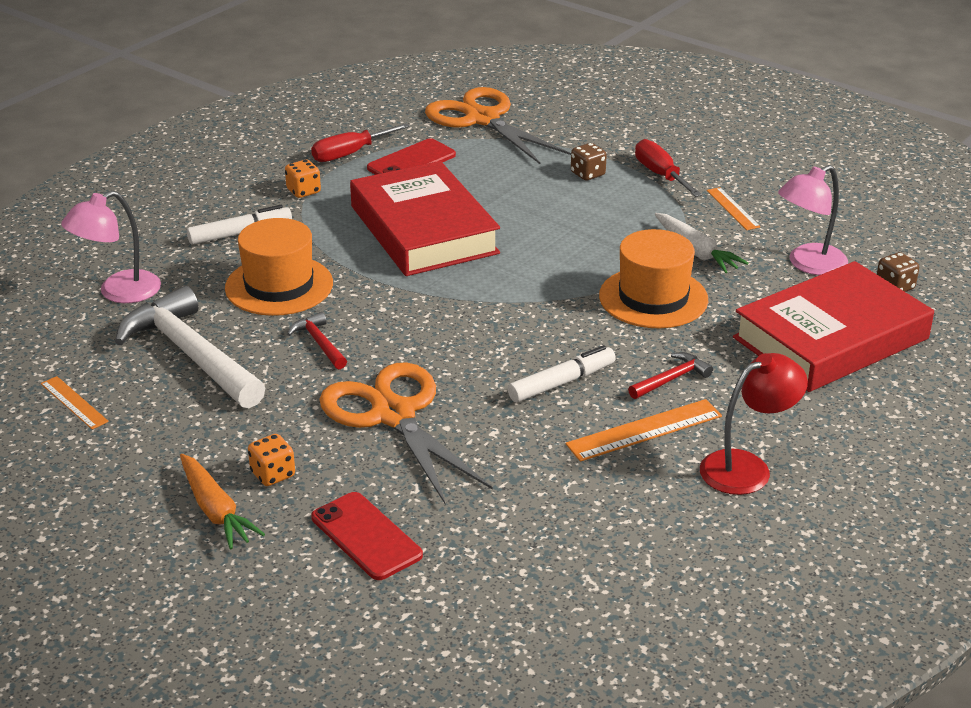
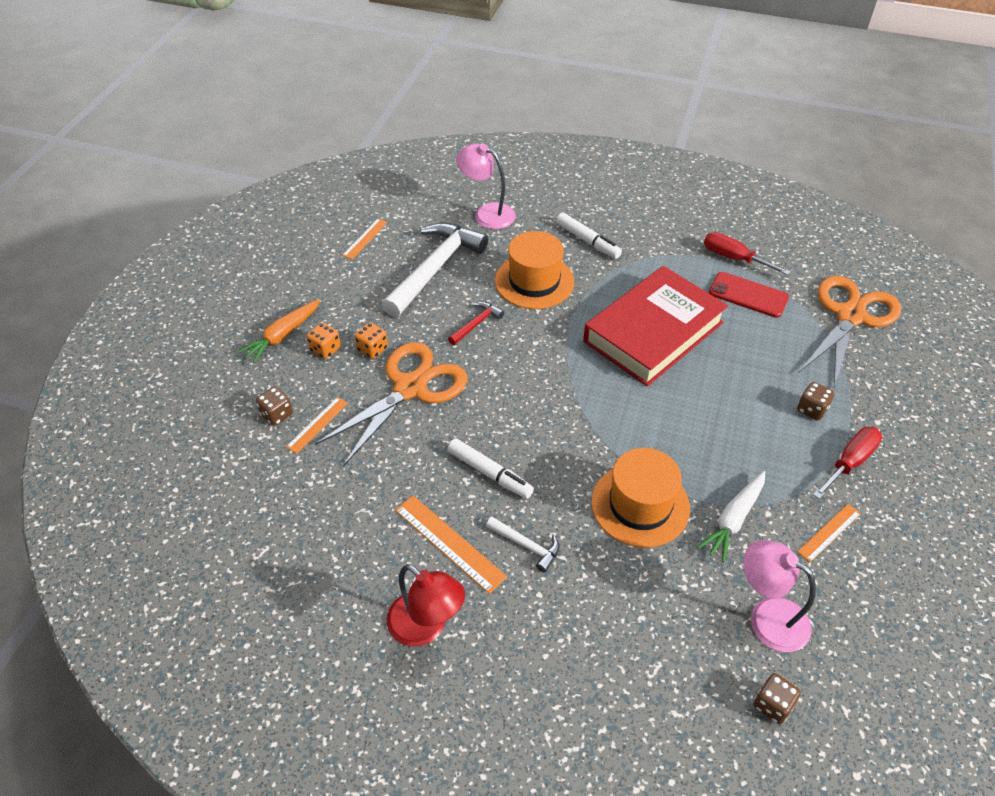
camera: 70 degrees right, 15 degrees up
(303, 191) = (663, 252): orange dice -> orange dice (372, 349)
(366, 536) = (277, 414): red phone -> brown dice
(407, 502) = (317, 424): none -> orange ruler
(671, 379) = (526, 545): red hammer -> white hammer
(831, 338) = (648, 659): red book -> none

